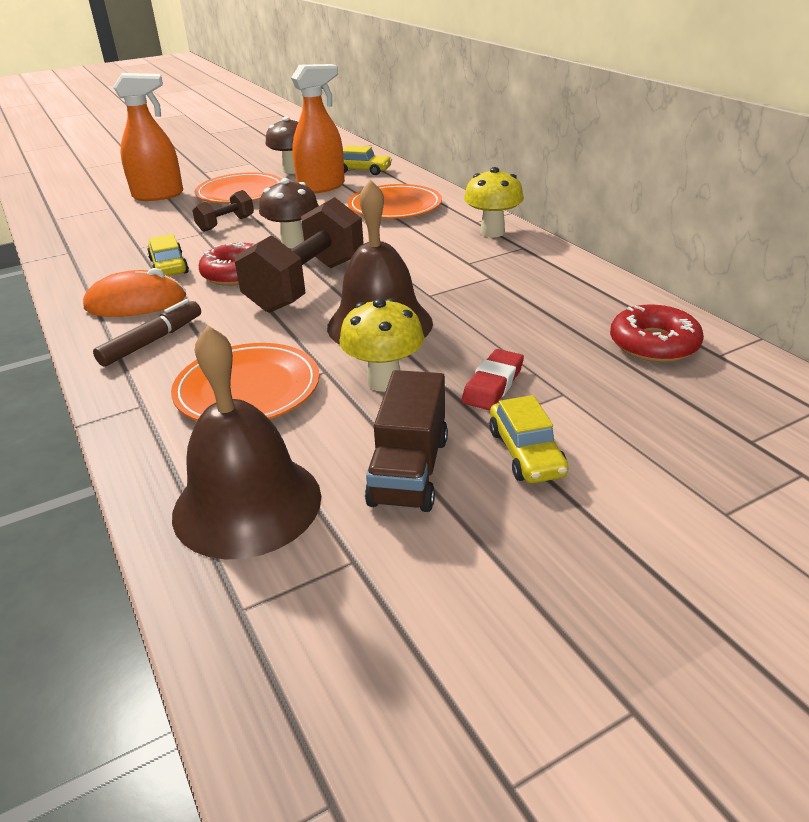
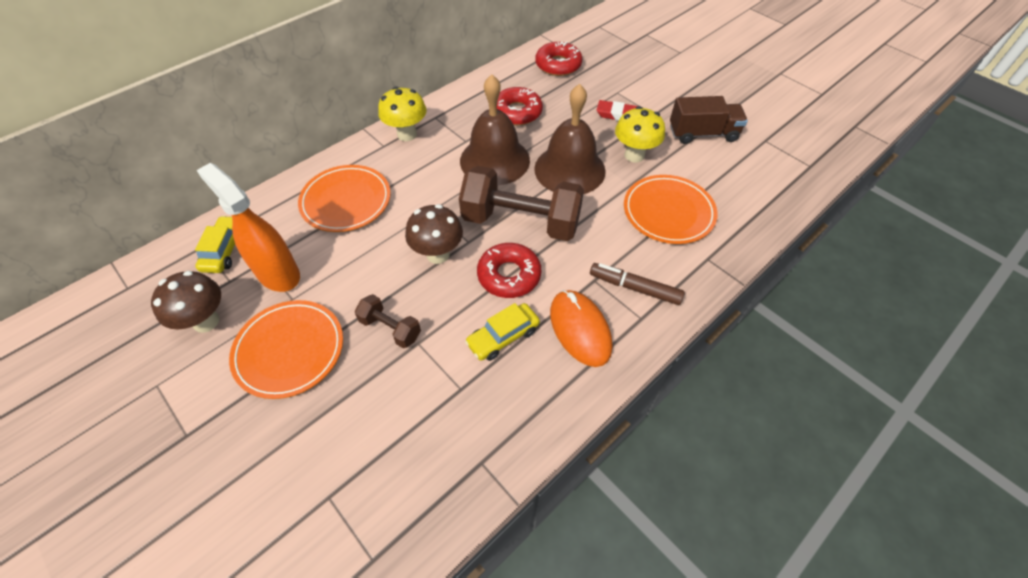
camera: 105 degrees left, 20 degrees up
(158, 195) = (284, 452): orange spray bottle -> none
(247, 504) = (756, 182): brown bell -> brown bell (494, 160)
(521, 298) = (517, 112): none -> red donut
(526, 453) = (670, 100): yellow car -> none

